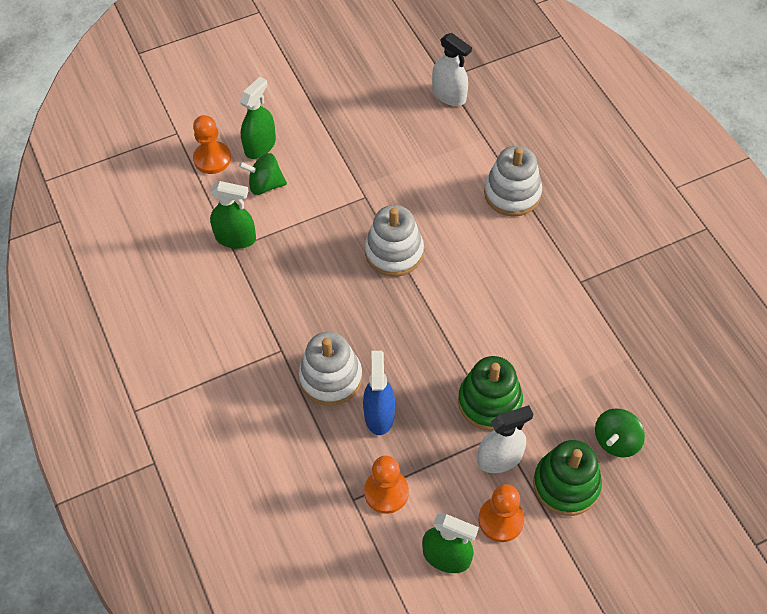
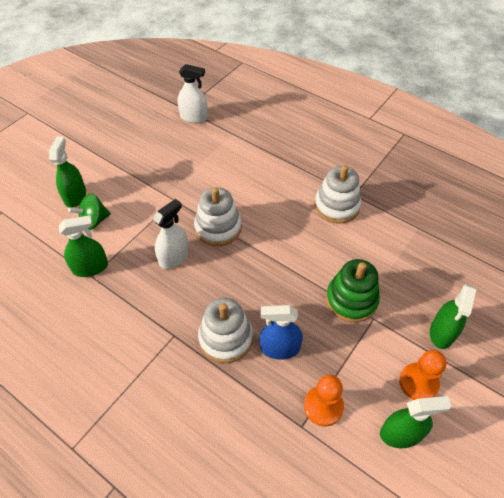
camera: 30 degrees left, 5 degrees down
(212, 159) = (41, 219): orange pawn -> none
(379, 415) = (280, 348): blue spray bottle -> blue spray bottle turned 60 degrees counterclockwise
(500, 458) = (386, 337): white spray bottle -> white spray bottle (174, 257)
(512, 193) = (274, 159): white stacking toy -> white stacking toy (336, 206)
(566, 484) = (442, 332): green stacking toy -> green spray bottle
(616, 441) = (450, 286): green spinning top -> none

